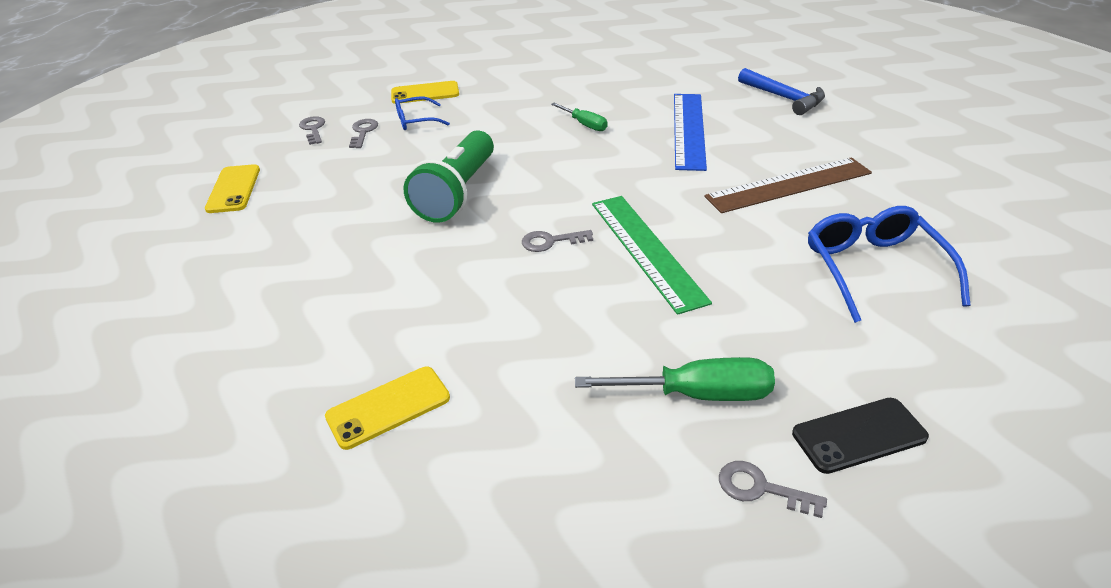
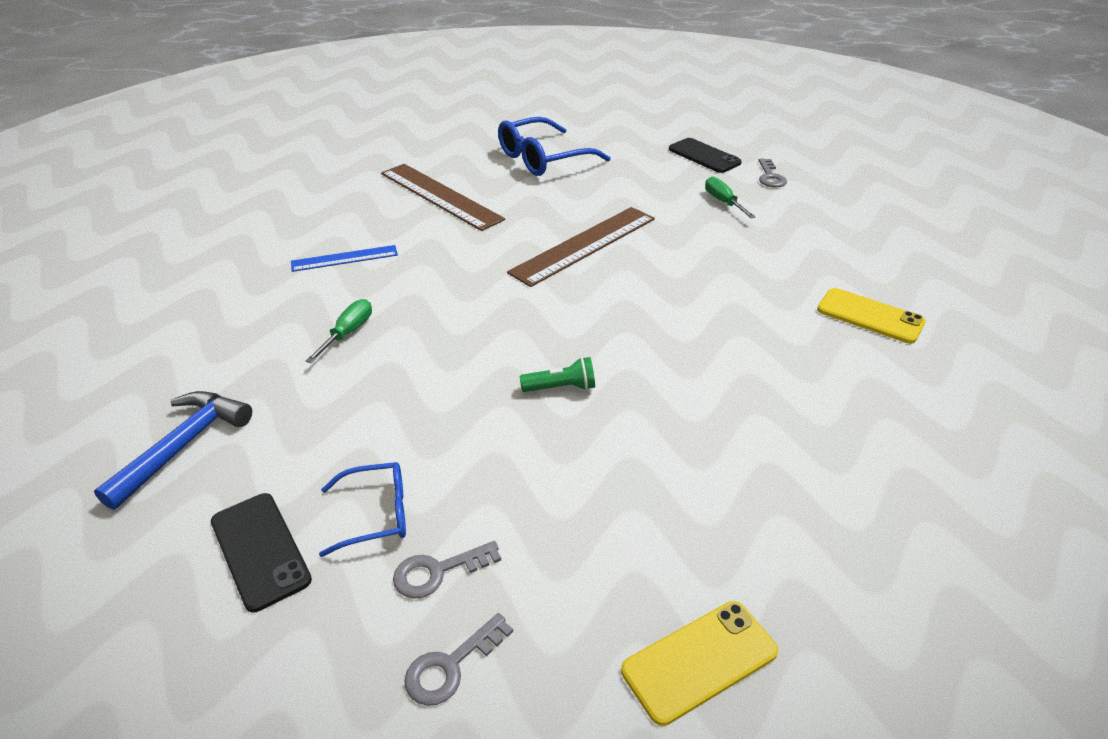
camera: 115 degrees left, 0 degrees up
(416, 120) = (376, 514): blue glasses -> blue glasses turned 60 degrees counterclockwise
(425, 93) = (260, 550): yellow phone -> black phone
(457, 193) = (561, 387): green flashlight -> green flashlight, size x0.43
(551, 241) = (607, 296): grey key -> none
(646, 250) = (584, 245): green ruler -> brown ruler
(688, 130) = (344, 258): blue ruler -> blue ruler, size x0.57
(696, 394) = (723, 202): green screwdriver -> green screwdriver, size x0.60
(784, 98) = (251, 214): blue hammer -> blue hammer (183, 446)

